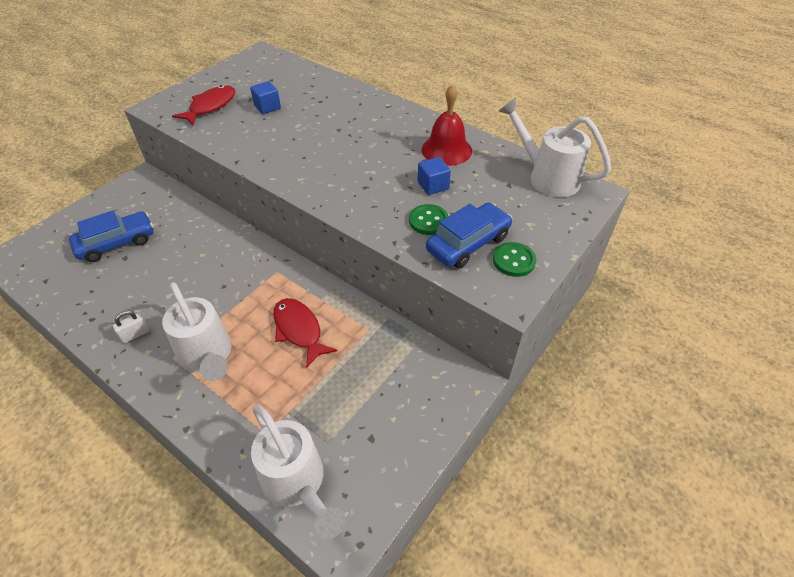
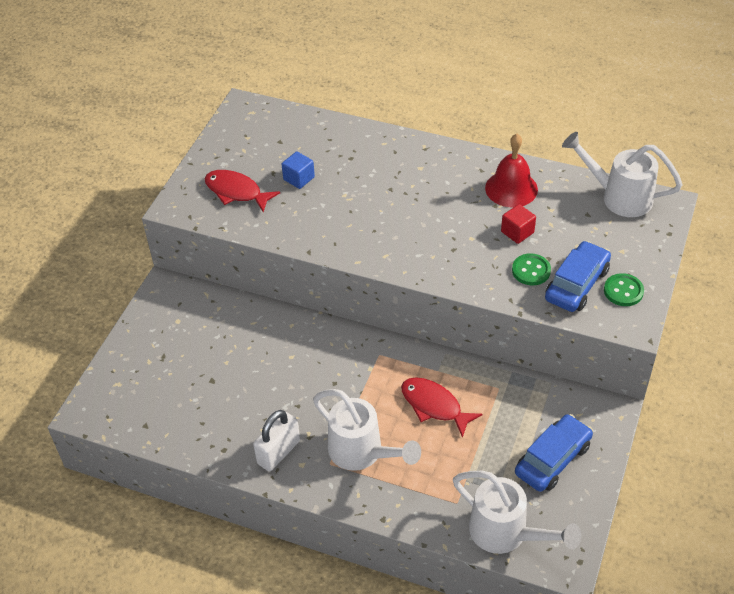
camera: 15 degrees left, 0 degrees up
(116, 243) = (192, 367): blue car -> blue car (552, 459)
(135, 334) = (278, 452): white padlock -> white padlock, size x1.76
(210, 106) = (236, 192): red fish -> red fish turned 75 degrees counterclockwise
(433, 185) = (517, 232): blue cube -> red cube

